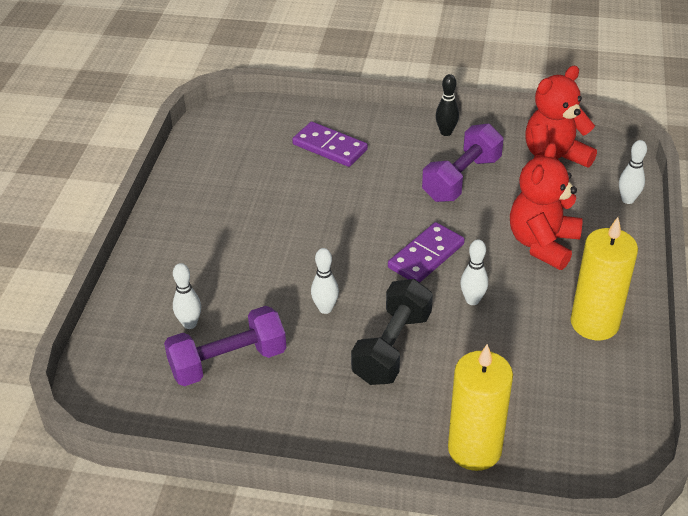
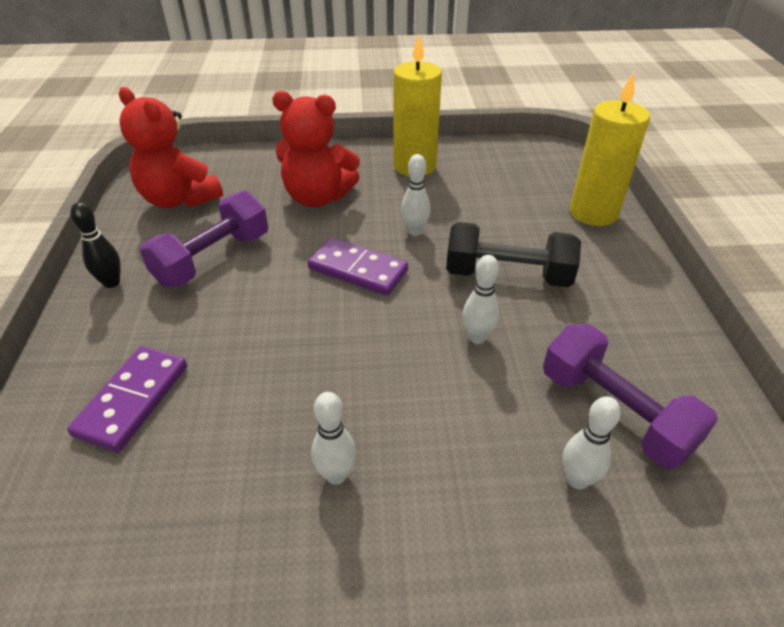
camera: 105 degrees left, 0 degrees up
(462, 179) = (213, 259): purple dumbbell -> purple dumbbell turned 75 degrees counterclockwise
(627, 200) = (242, 157): white bowling pin -> white bowling pin (336, 475)

